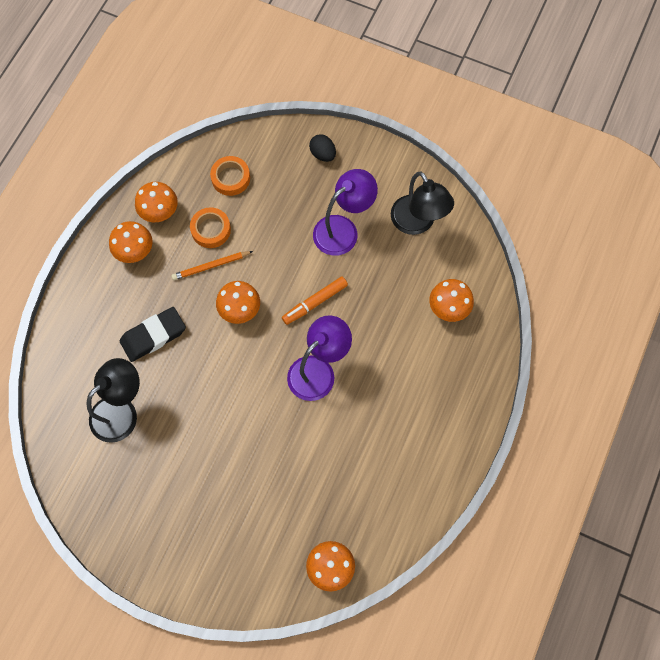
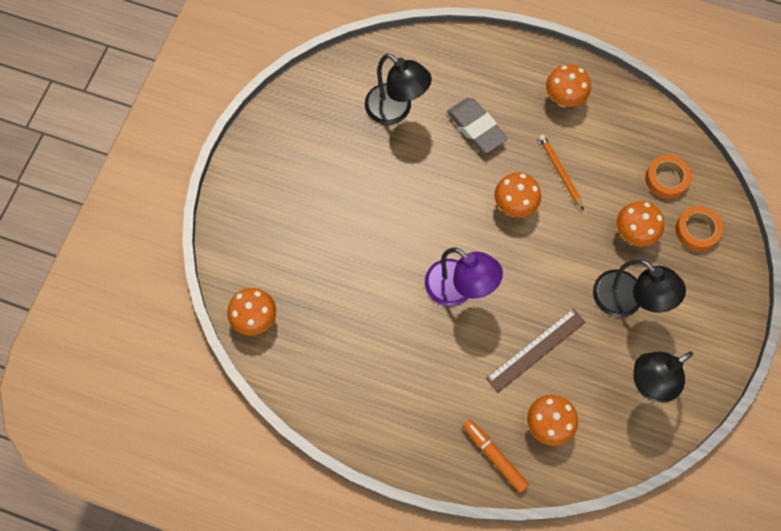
camera: 85 degrees right, 0 degrees up
(153, 336) = (476, 128): black eraser -> grey eraser
(160, 213) = (611, 116): orange mushroom -> orange mushroom (633, 233)
(211, 230) = (601, 166): orange tape -> orange tape (697, 230)
(315, 303) = (534, 279): orange marker -> orange marker (494, 456)
(323, 154) = (716, 272): black egg -> none
(343, 229) = (626, 301): purple lamp -> black lamp
(381, 310) = (536, 350): none -> brown ruler

